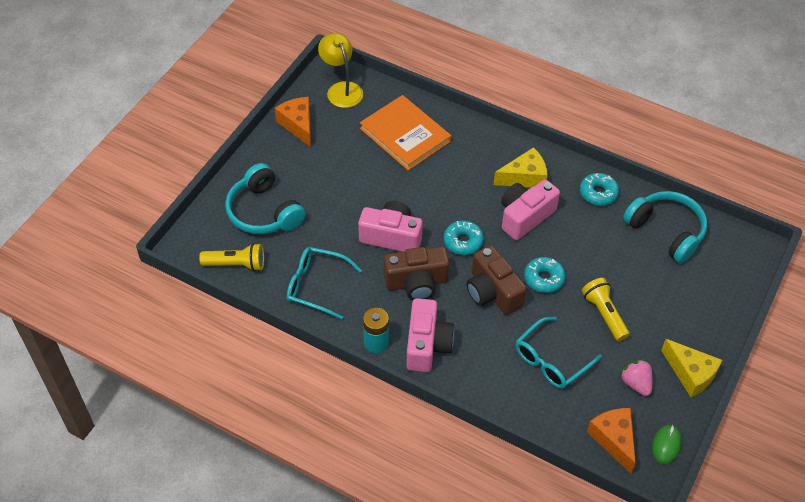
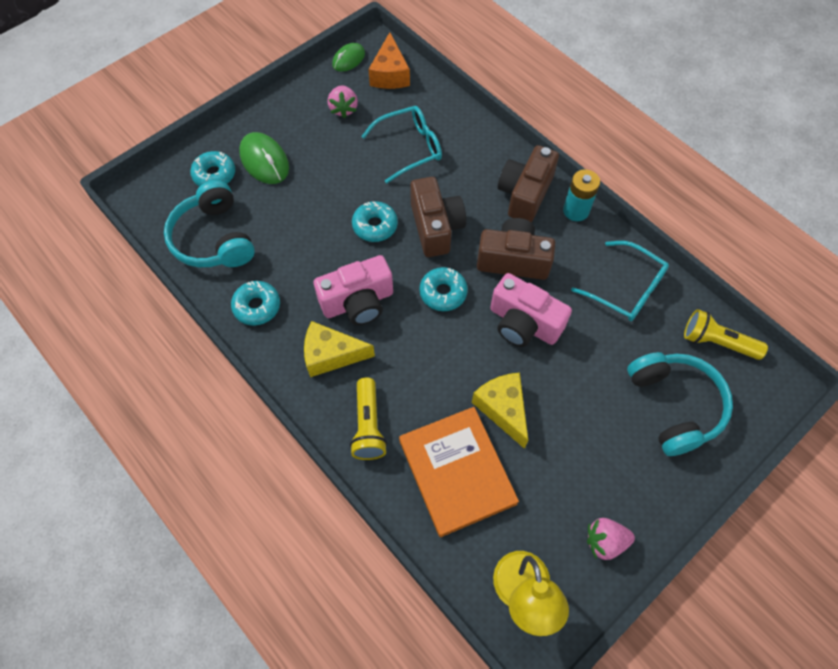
camera: 160 degrees left, 10 degrees up
(298, 125) = (605, 541): orange cheese -> pink strawberry
(427, 345) = (525, 194): pink camera -> brown camera
(604, 314) = (334, 174): yellow flashlight -> yellow flashlight (368, 425)
(673, 308) = (264, 161): none -> green mouse
(690, 374) = (289, 103): yellow cheese -> yellow cheese (503, 409)
(706, 283) = (214, 175): none -> turquoise donut

